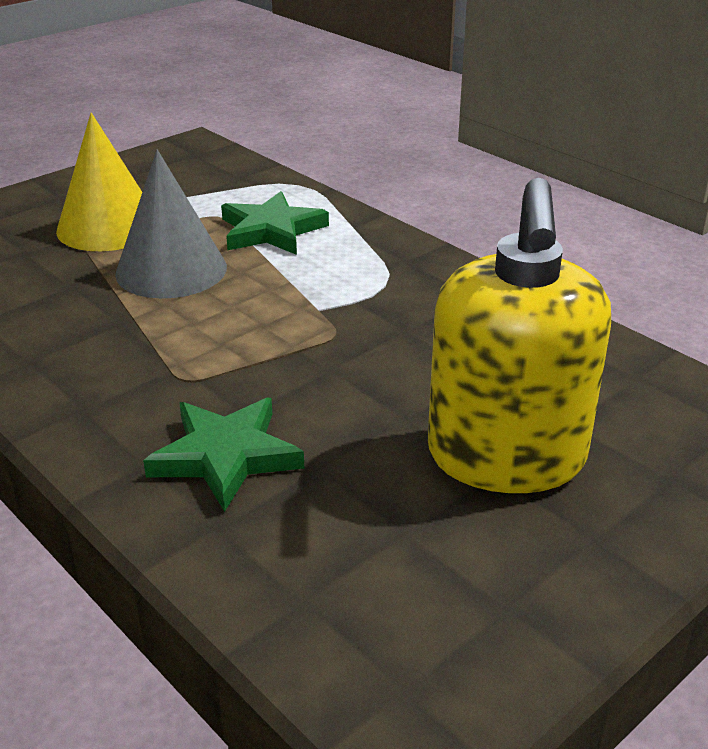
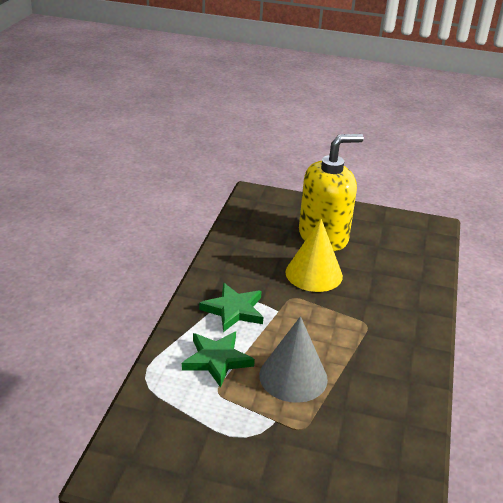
camera: 125 degrees left, 0 degrees up
(108, 227) = (273, 434): yellow cone -> yellow cone (314, 274)
(226, 456) = (392, 293): green star -> green star (233, 310)

